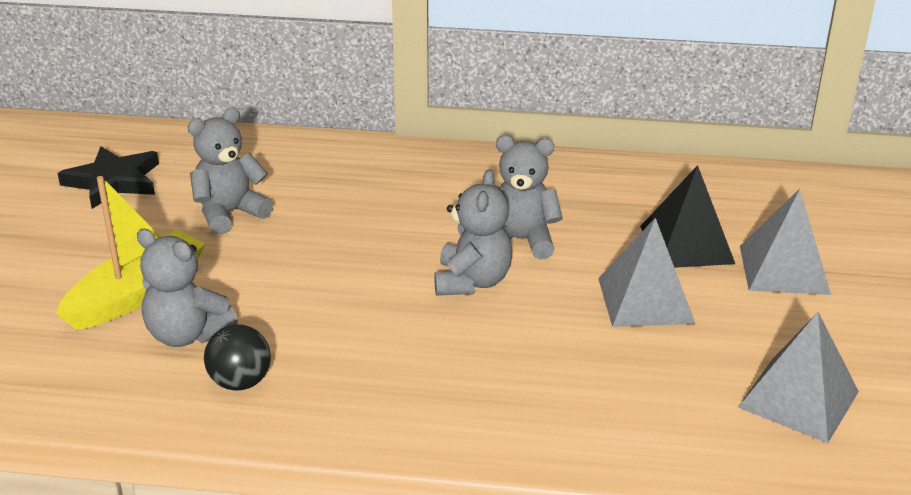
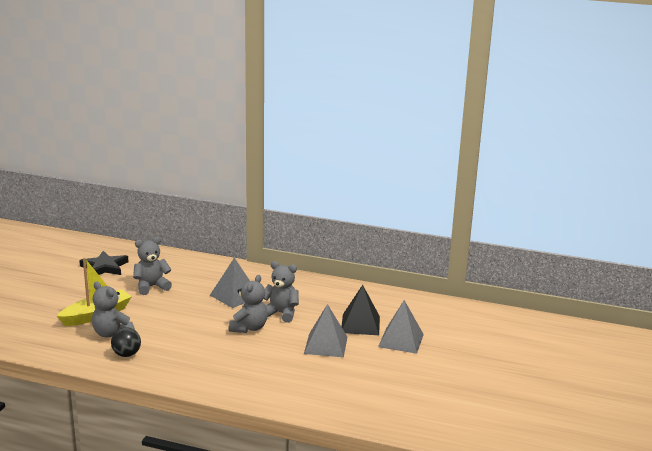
camera: 10 degrees right, 10 degrees down
(799, 399) = (372, 392): grey pyramid -> grey pyramid (235, 295)

